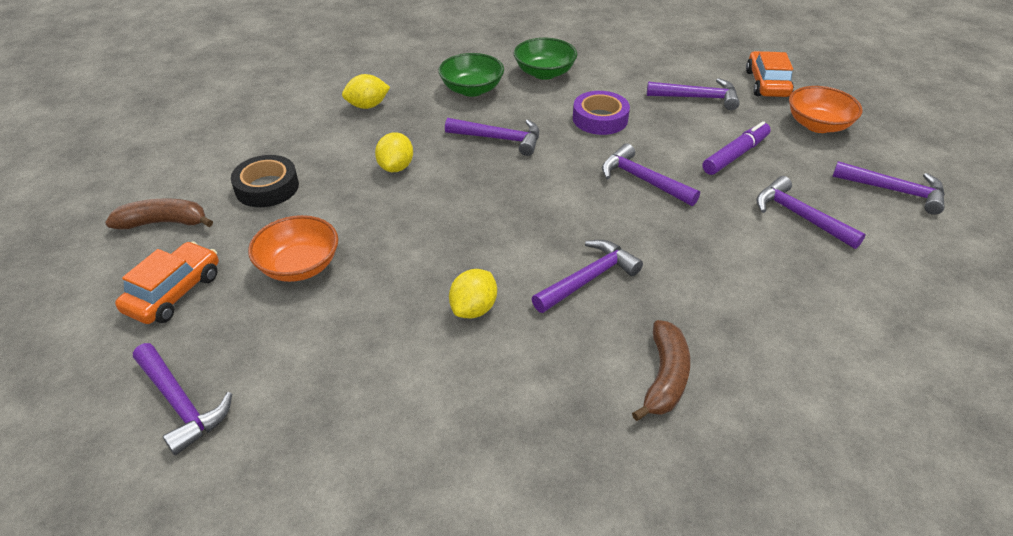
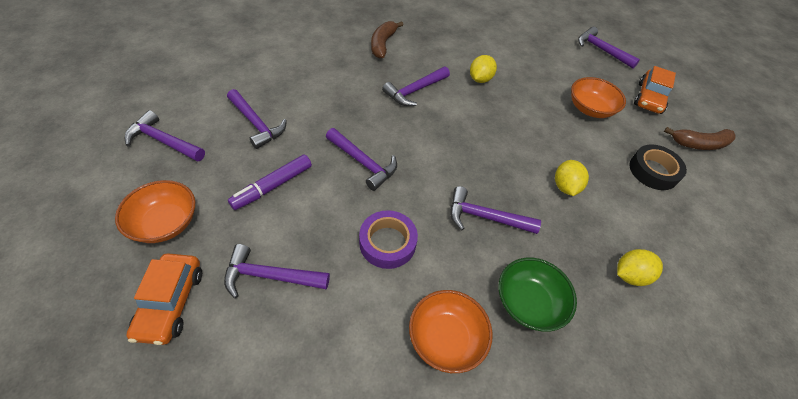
camera: 175 degrees right, 10 degrees up
(544, 73) = (446, 338): green bowl -> orange bowl

